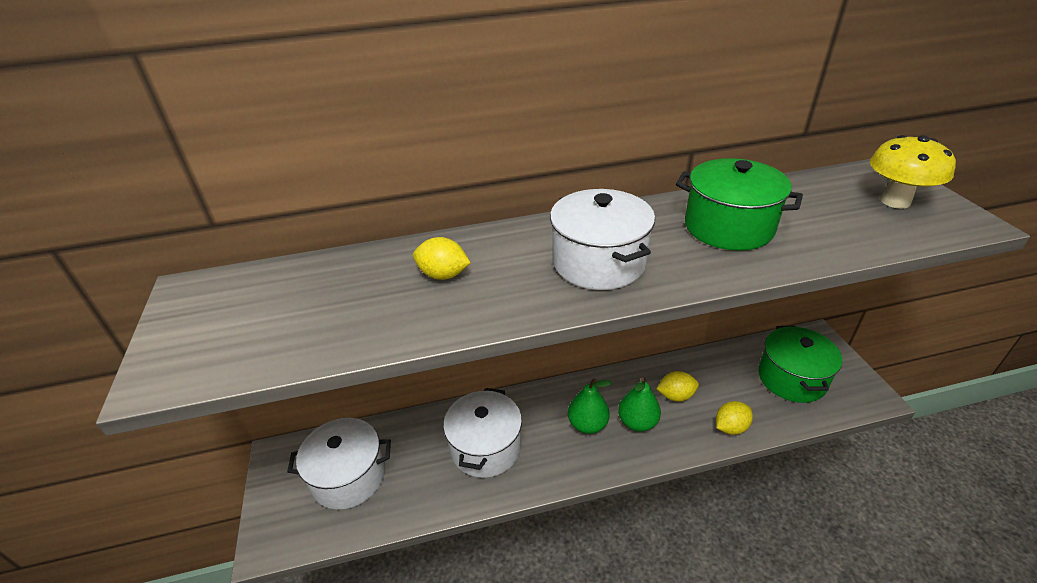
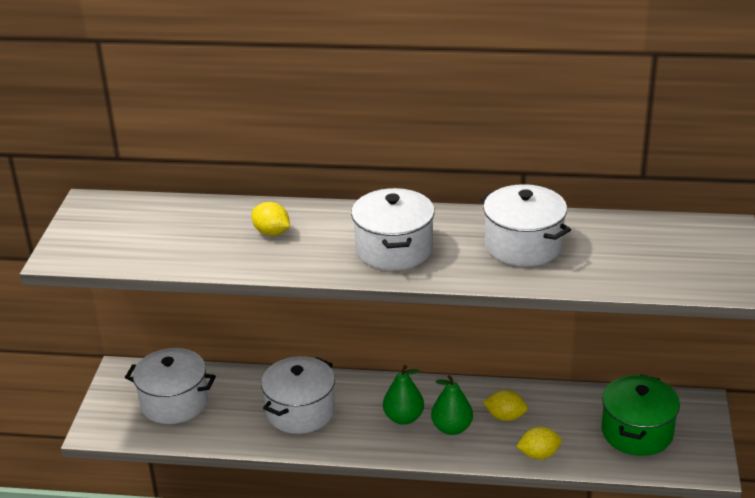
camera: 20 degrees right, 5 degrees down
(728, 227) = (523, 245): green pot -> white pot
(895, 201) = (695, 256): yellow mushroom -> none

